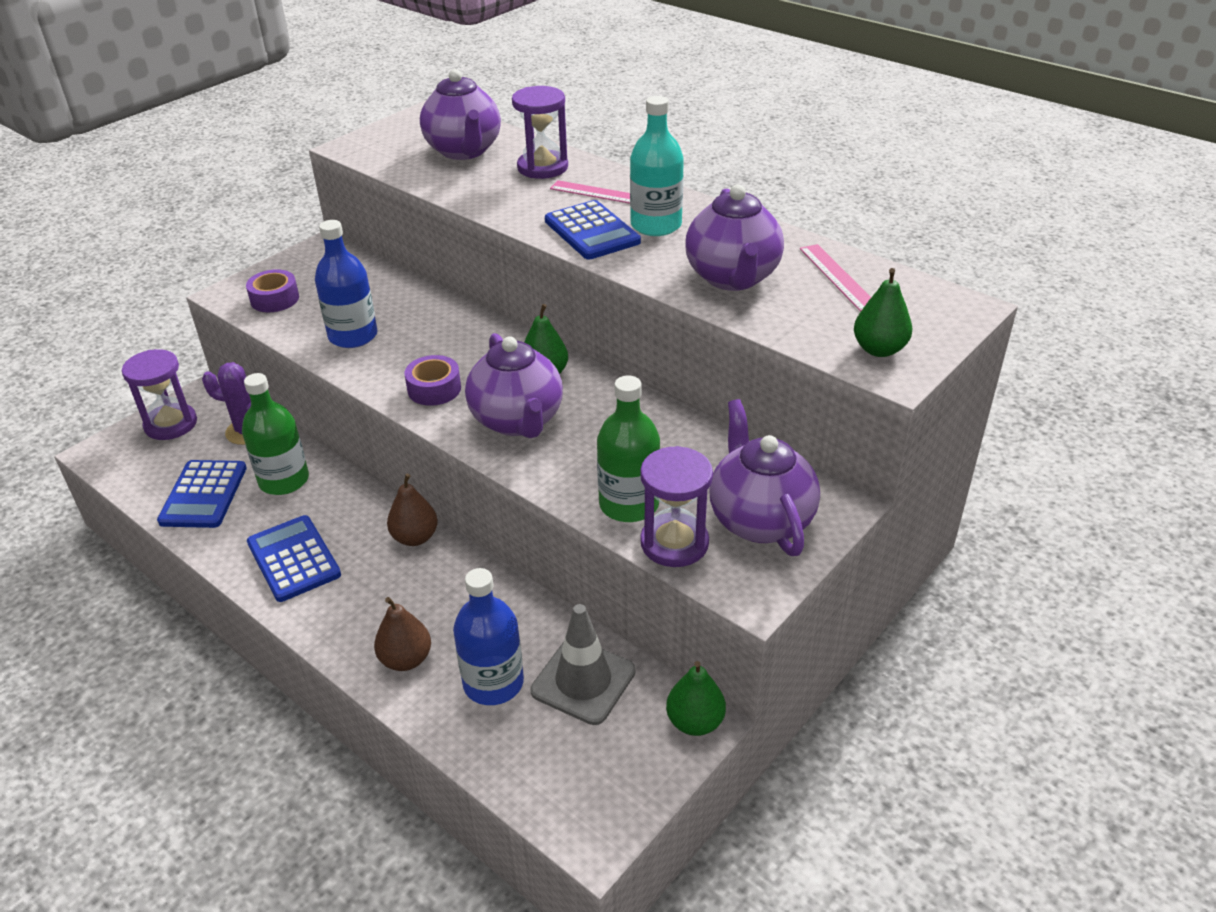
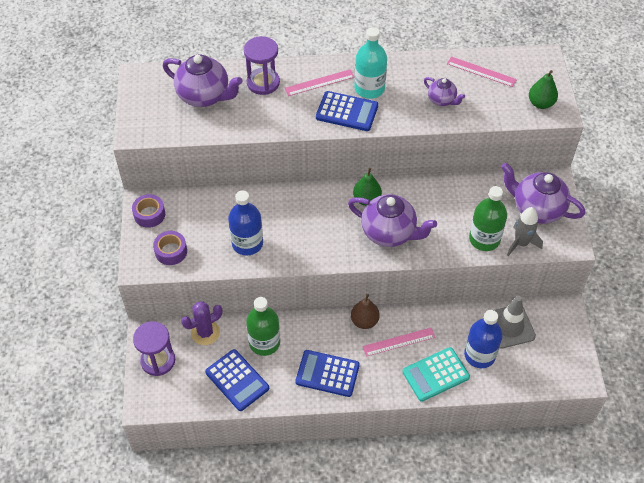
camera: 45 degrees left, 15 degrees up
(406, 659) = (435, 374): brown pear -> turquoise calculator
(419, 588) = (398, 342): none -> pink ruler
(434, 389) = (330, 244): purple tape -> purple tape (149, 214)
(674, 543) = (521, 243): purple hourglass -> grey rocket
(695, 722) = (563, 309): green pear -> none
(732, 278) = (442, 100): purple teapot -> purple teapot, size x0.54

